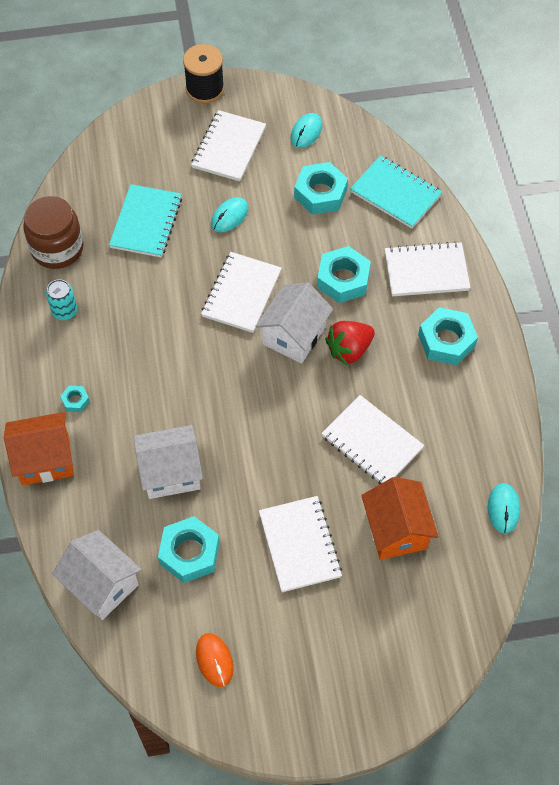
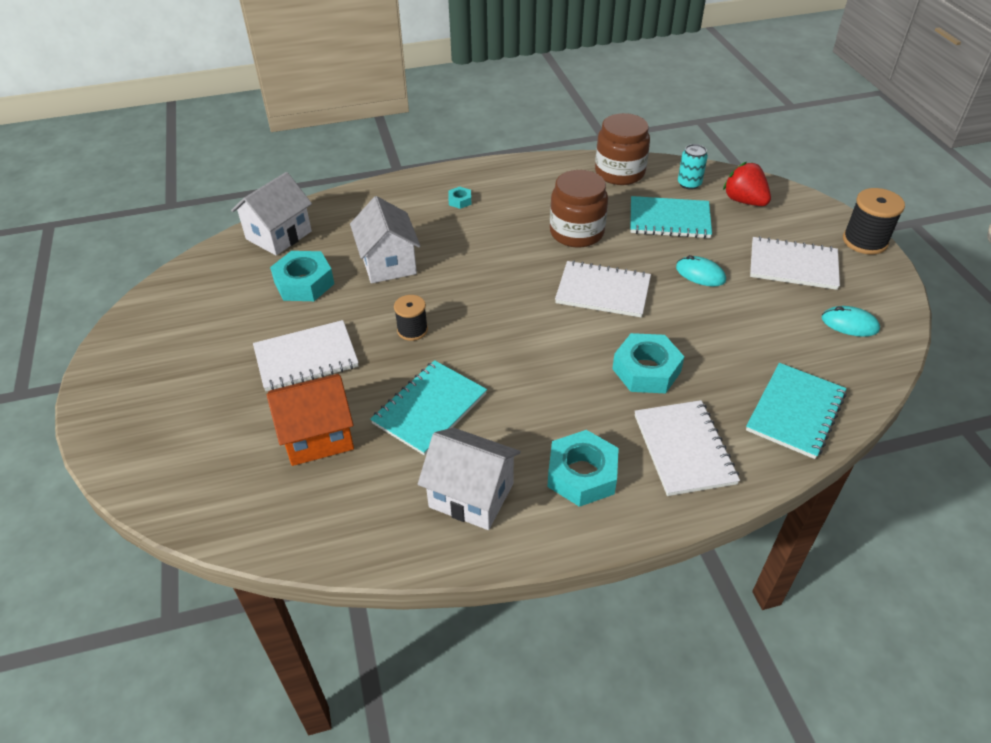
camera: 85 degrees right, 15 degrees down
(45, 459) = (400, 192): orange house -> none
(64, 311) = (552, 184): turquoise can -> turquoise can (689, 184)
(151, 301) = (576, 232): none -> brown jar
(214, 660) = (194, 309): orange mouse -> none
(273, 453) = (412, 330): none -> black spool
(294, 335) = (559, 335): white house -> white house (471, 495)
(320, 193) = (763, 342): turquoise nut -> none
(349, 350) = (550, 382): red strawberry -> red strawberry (744, 201)
(372, 442) = (429, 409): white notebook -> turquoise notebook
(503, 509) = (341, 544): turquoise mouse -> none

